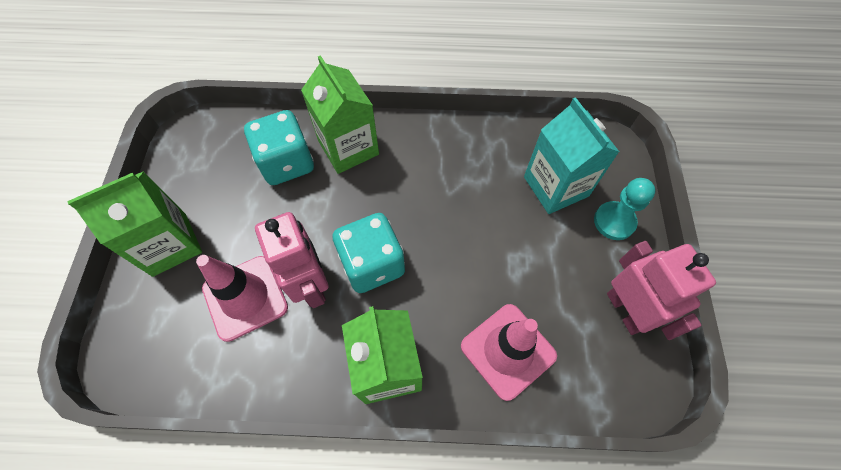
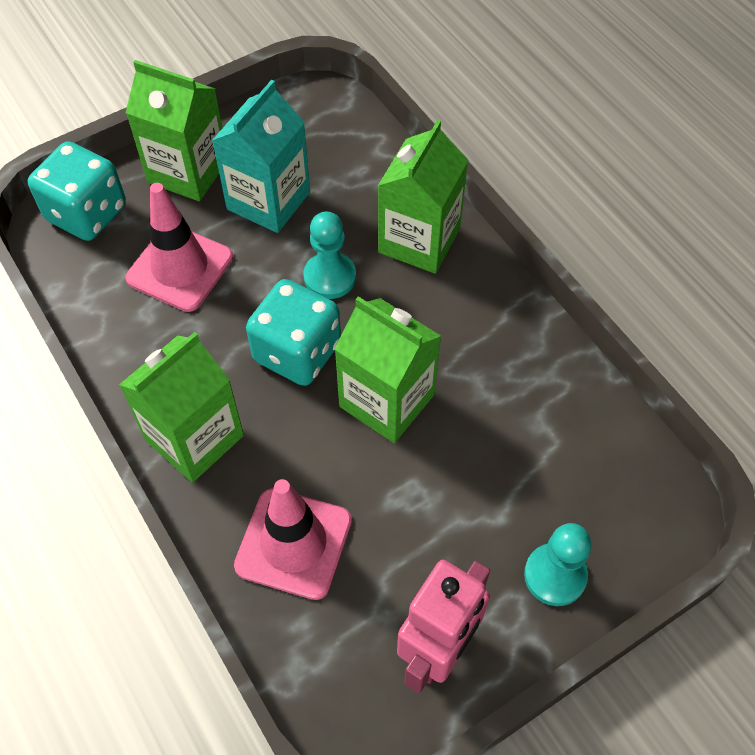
camera: 55 degrees right, 5 degrees down
(287, 163) = (353, 200): turquoise dice -> turquoise dice (87, 213)
(311, 284) = (234, 312): pink robot -> none
(332, 211) = (330, 277): none -> turquoise pawn
(445, 235) = (387, 400): none -> green carton
(556, 186) = (550, 481): turquoise carton -> turquoise carton (268, 200)

